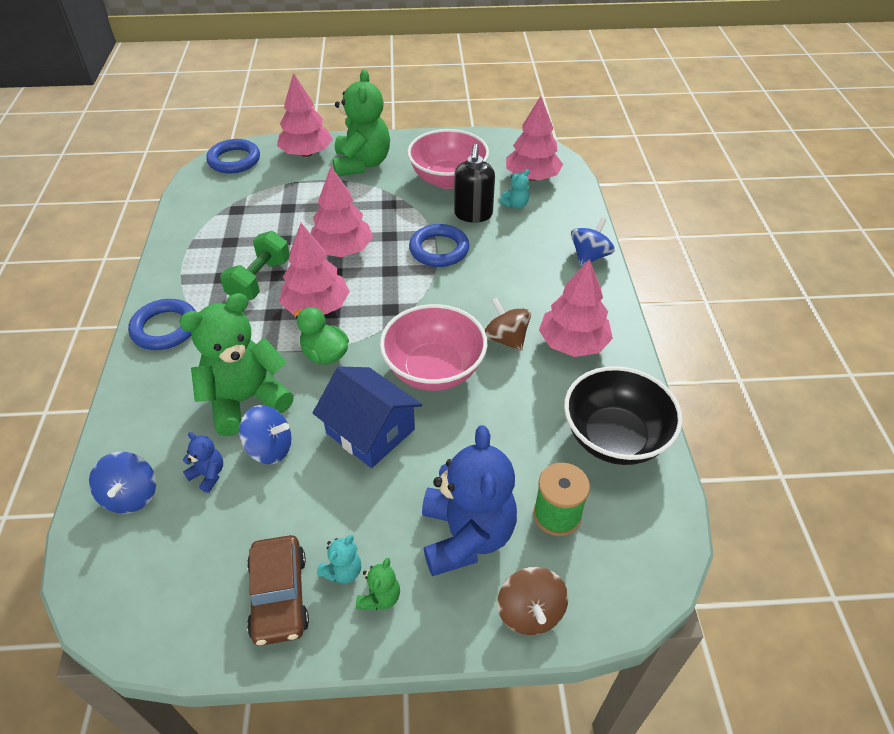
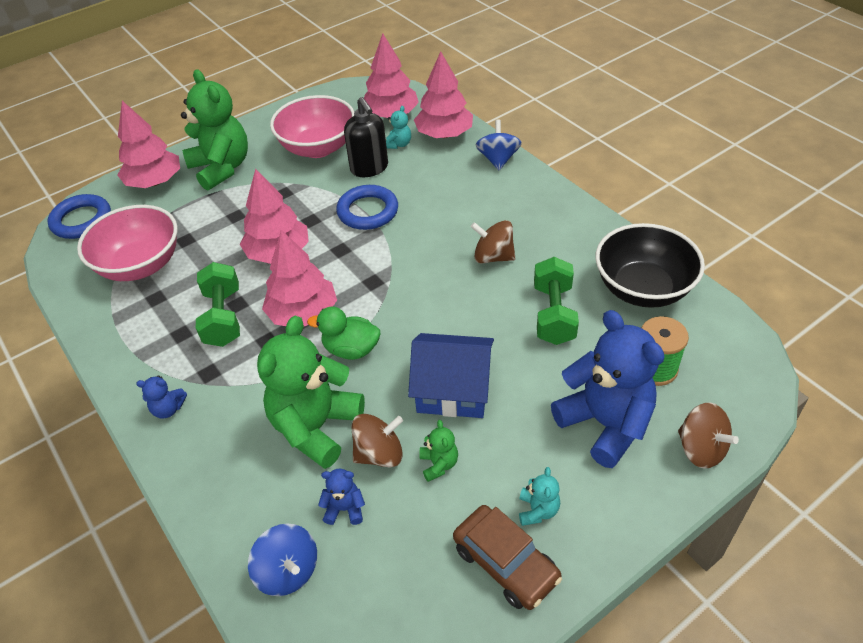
camera: 30 degrees left, 0 degrees up
(165, 328) = (168, 409): blue ring -> blue teddy bear
(270, 448) = (379, 454): blue spinning top -> brown spinning top
(380, 597) = (585, 510): green teddy bear -> green teddy bear (439, 464)
(434, 370) = (458, 312): pink bowl -> pink bowl (141, 265)
(511, 416) = (554, 314): none -> green dumbbell
(573, 343) = (548, 234): pink tree -> pink tree (444, 134)

